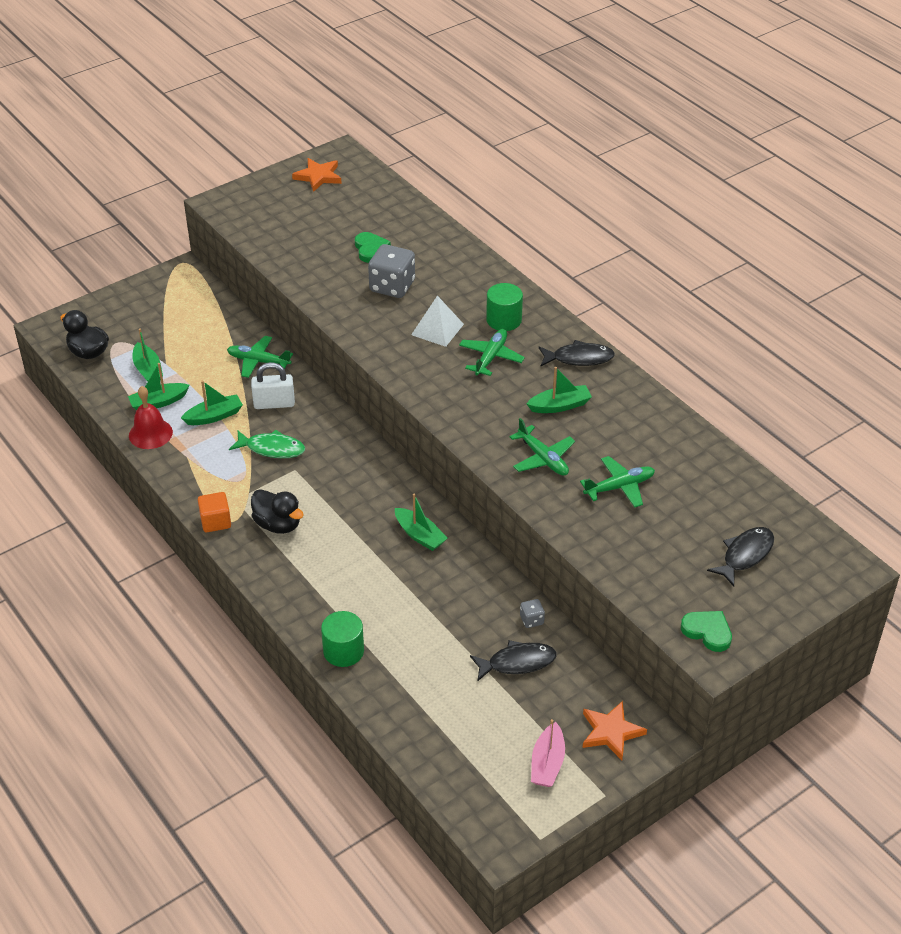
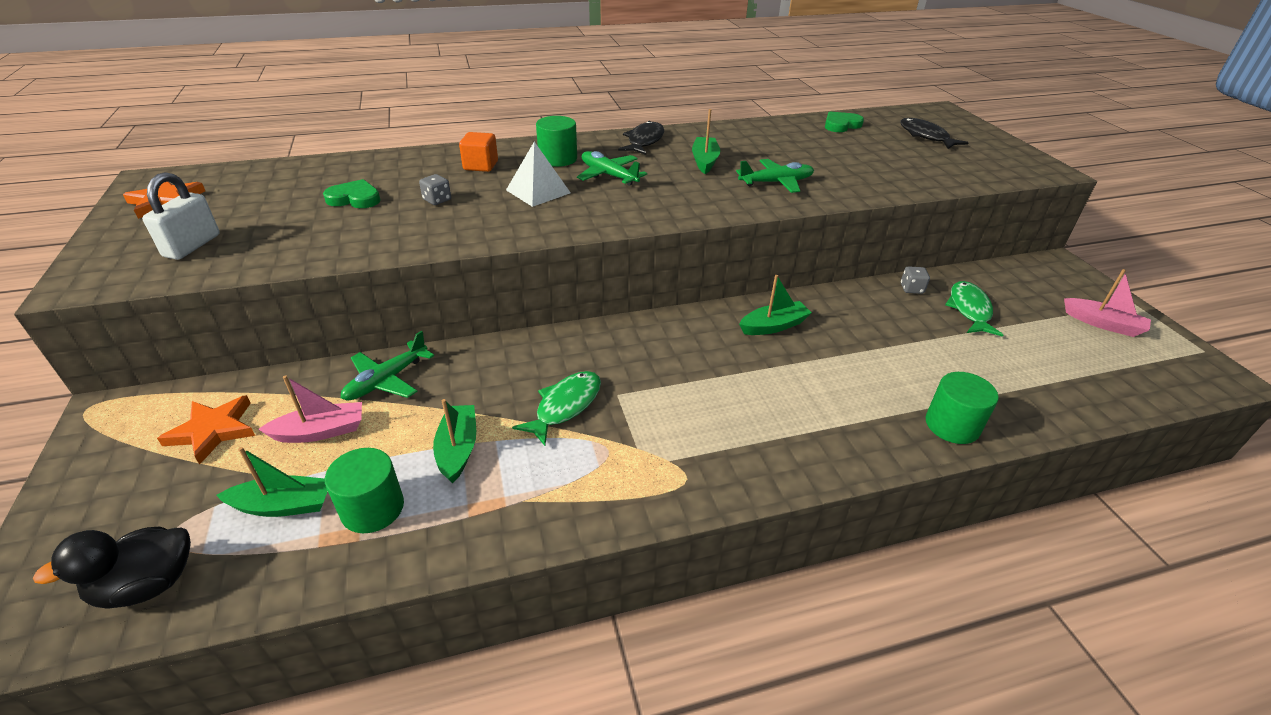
camera: 70 degrees left, 5 degrees down
(150, 433) = (437, 536): red bell -> none
(158, 402) = (372, 508): green boat -> green cylinder
(204, 356) = (320, 431): none -> pink boat
(215, 521) = (680, 497): orange cube -> orange cube (481, 166)
(274, 404) = (481, 384): white padlock -> white padlock (192, 246)
(278, 524) = (712, 433): black duck -> none
(392, 286) = (437, 200): grey dice -> grey dice, size x0.47
(517, 663) = (969, 309): black fish -> green fish
(611, 732) = (1055, 282): orange star -> orange star (213, 430)
(619, 487) = (829, 160): green plane -> none
(707, 632) = (1018, 166): green heart -> green heart (841, 125)

